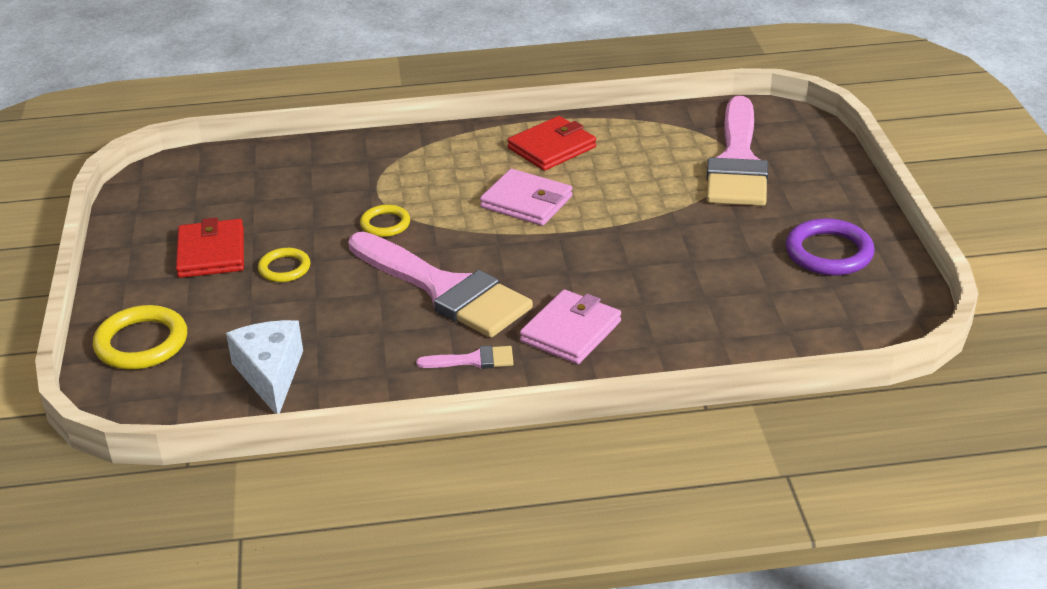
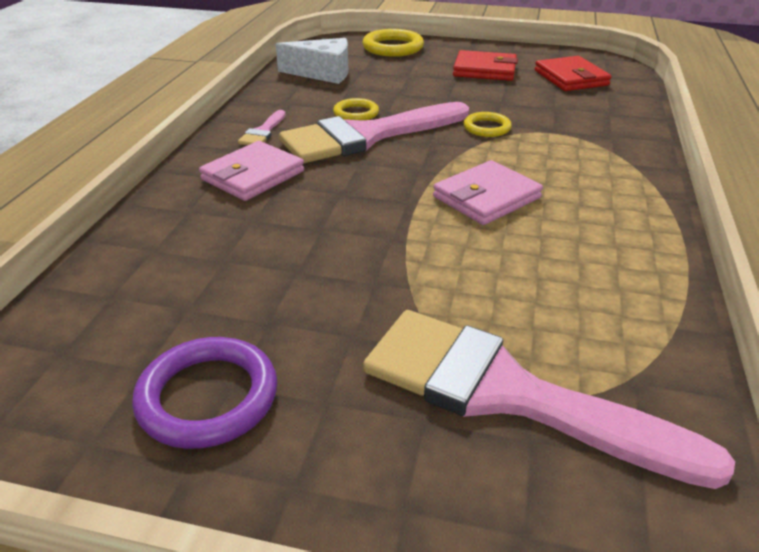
camera: 110 degrees right, 0 degrees up
(284, 268) = (446, 88): yellow ring -> yellow ring (356, 113)
(552, 148) = (605, 237): red wallet -> red wallet (571, 78)
(570, 331) = (253, 175): pink wallet -> pink wallet turned 75 degrees clockwise

